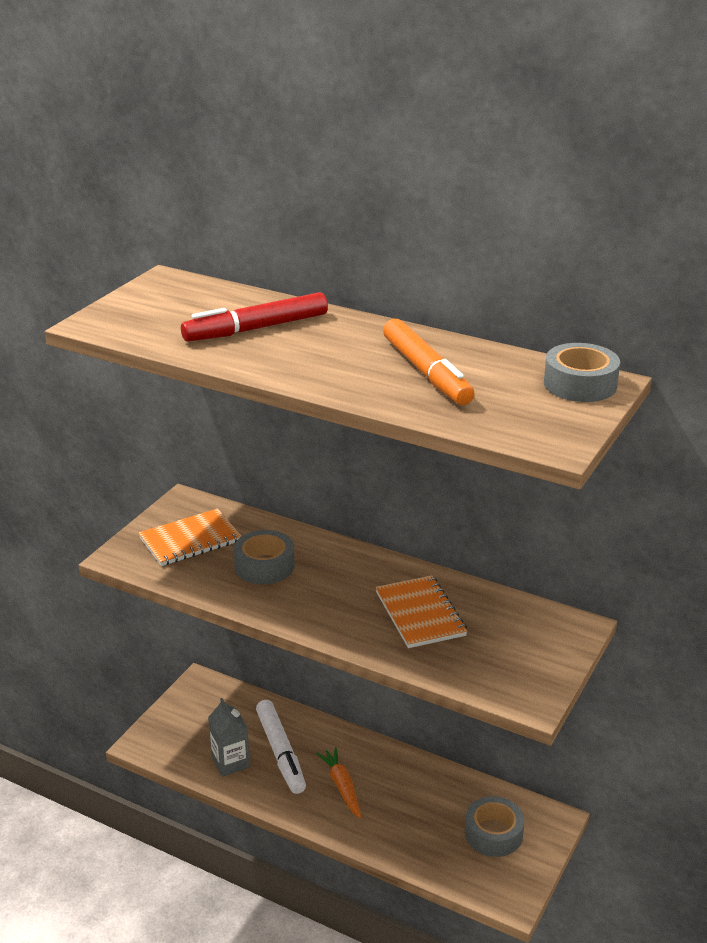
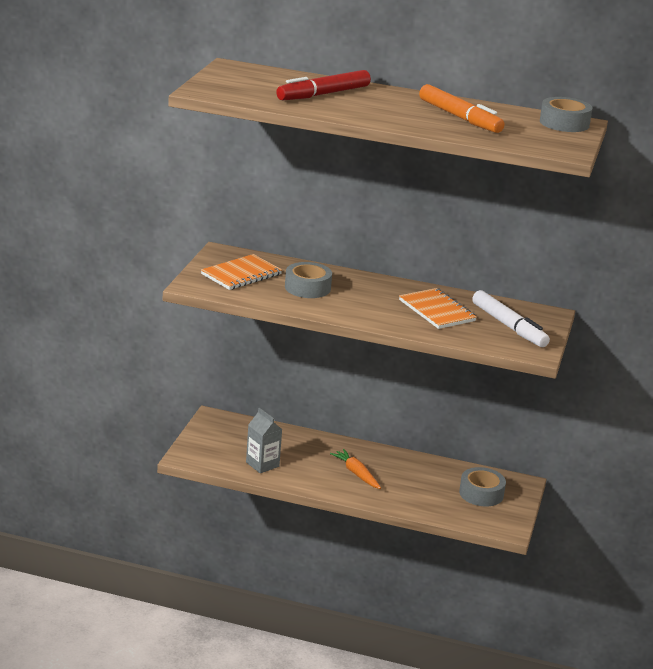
camera: 15 degrees left, 5 degrees down
(280, 752) = (299, 456): white marker -> white marker (508, 326)

